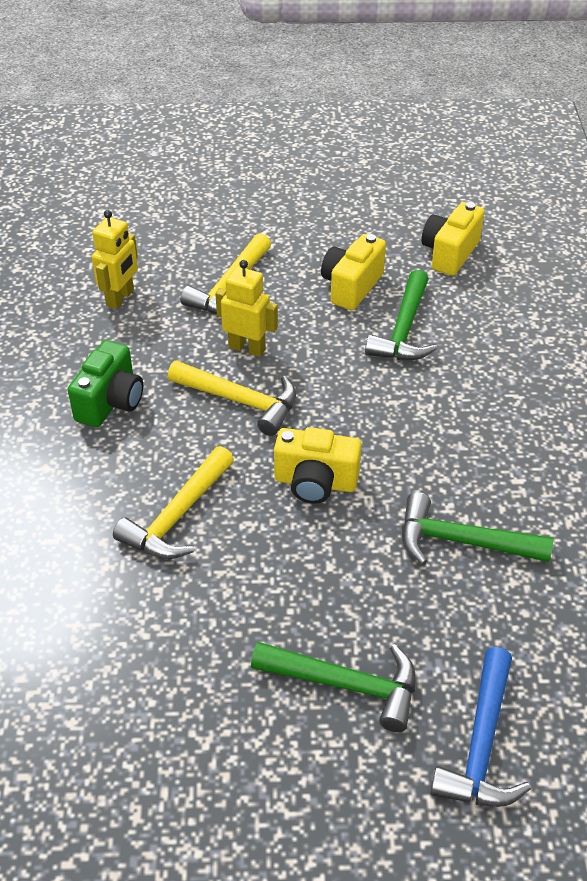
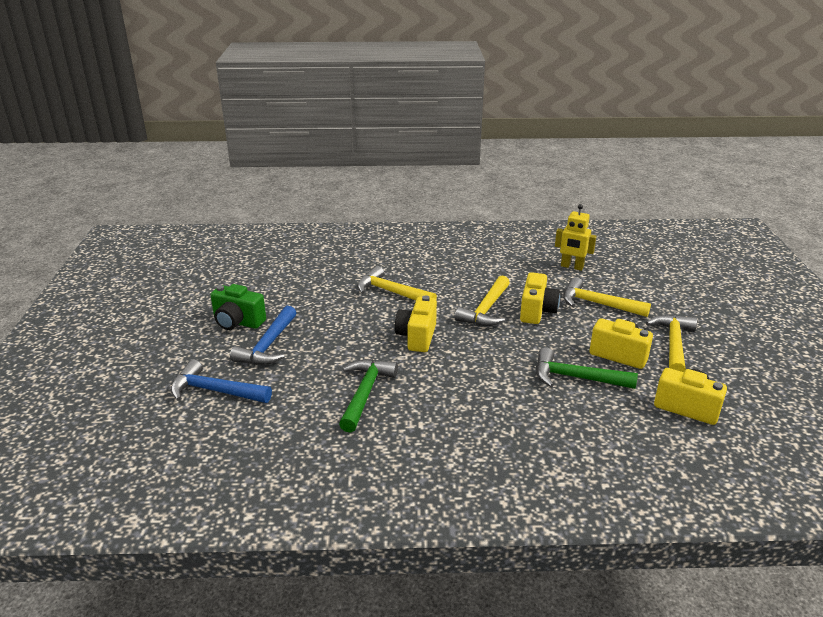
camera: 90 degrees right, 15 degrees down
(110, 402) = (478, 269): green camera -> green camera (237, 322)
(247, 348) = (537, 311): yellow robot -> yellow camera
(327, 240) = (673, 344): none -> yellow hammer
(346, 685) = (268, 345): green hammer -> blue hammer

